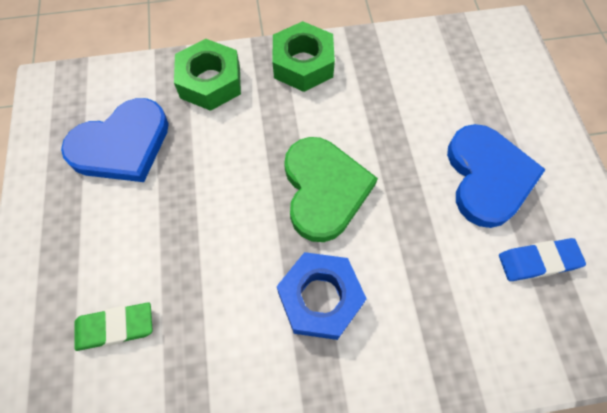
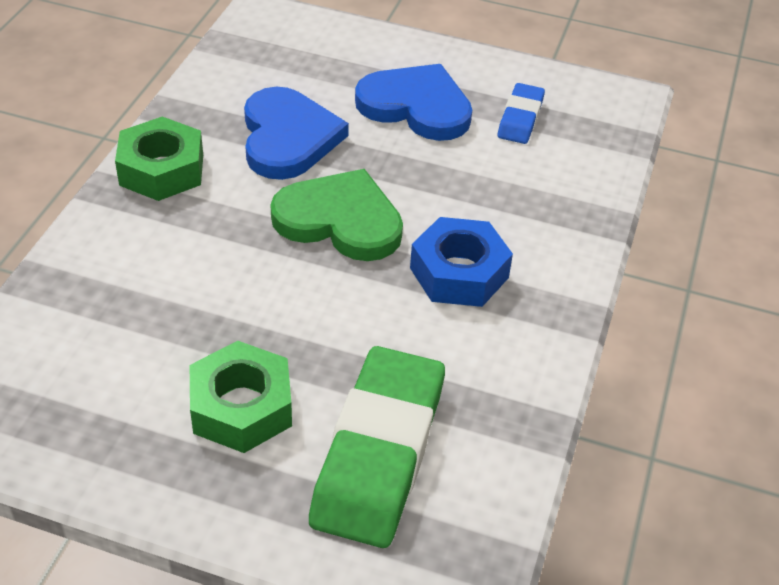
camera: 65 degrees left, 20 degrees down
(115, 327) = (379, 452): green eraser -> green eraser, size x2.01
(122, 145) = (129, 371): blue heart -> blue heart (288, 138)
(210, 82) = (110, 256): green nut -> green nut (241, 407)

